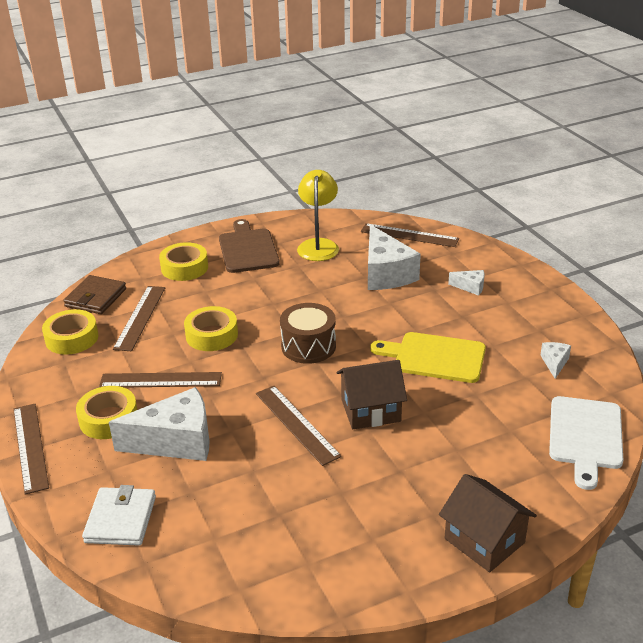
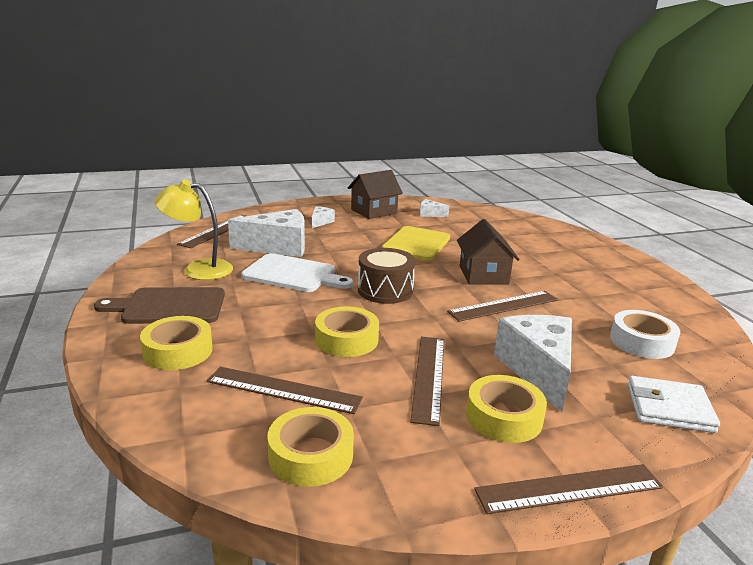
camera: 85 degrees left, 10 degrees down
(96, 298) = (205, 432): brown wallet -> none
(238, 523) = (641, 342): none -> white tape
(484, 540) = (617, 257): brown house -> brown house (374, 211)
(585, 436) = (508, 219): white cutting board -> white cutting board (293, 274)

